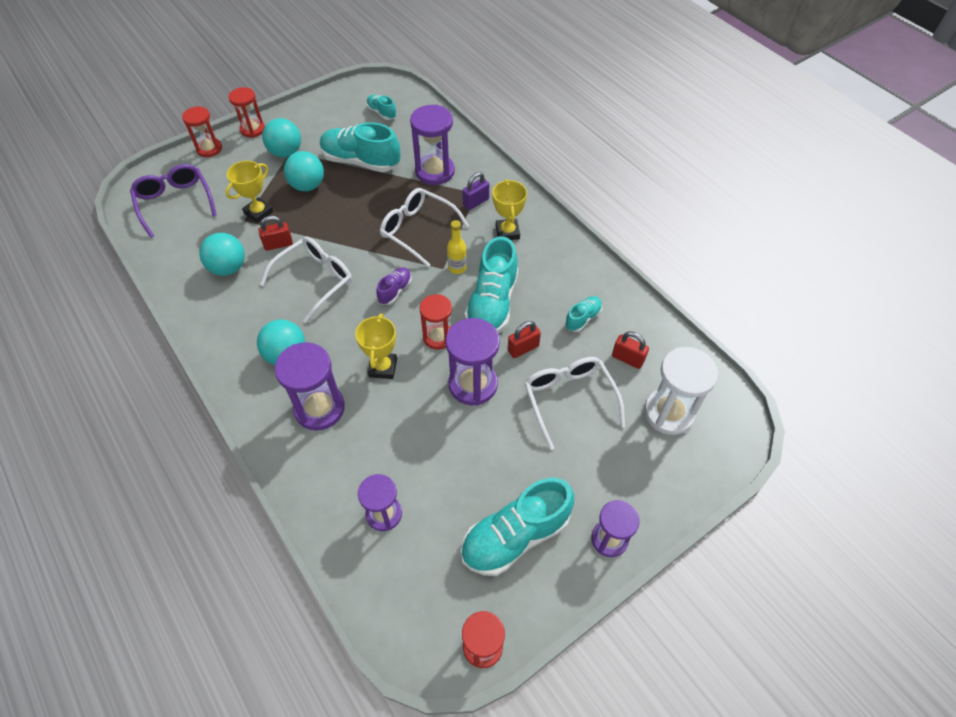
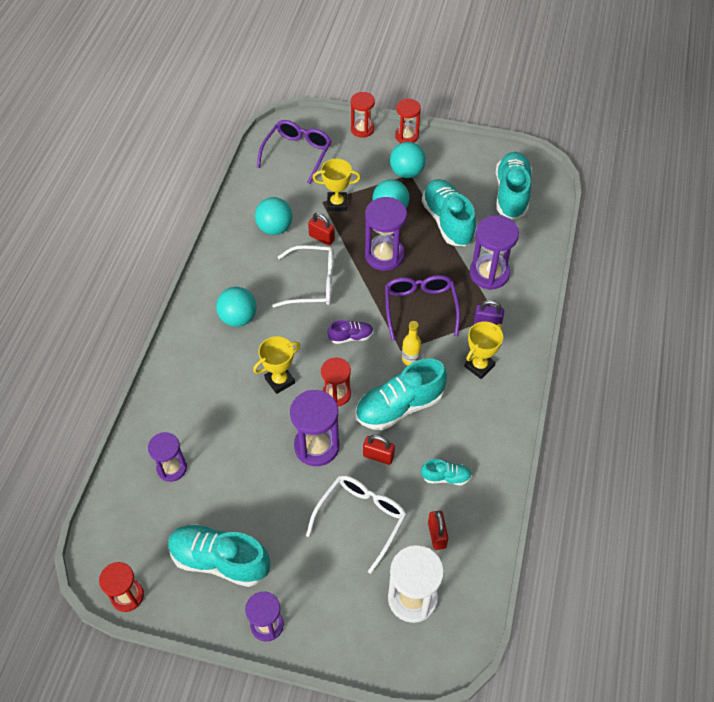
camera: 50 degrees right, 0 degrees up
(319, 408) = (216, 370): purple hourglass -> purple hourglass (384, 255)
(382, 113) = (511, 194): turquoise shoe -> turquoise shoe, size x2.02
(417, 230) = (420, 307): white glasses -> purple glasses

